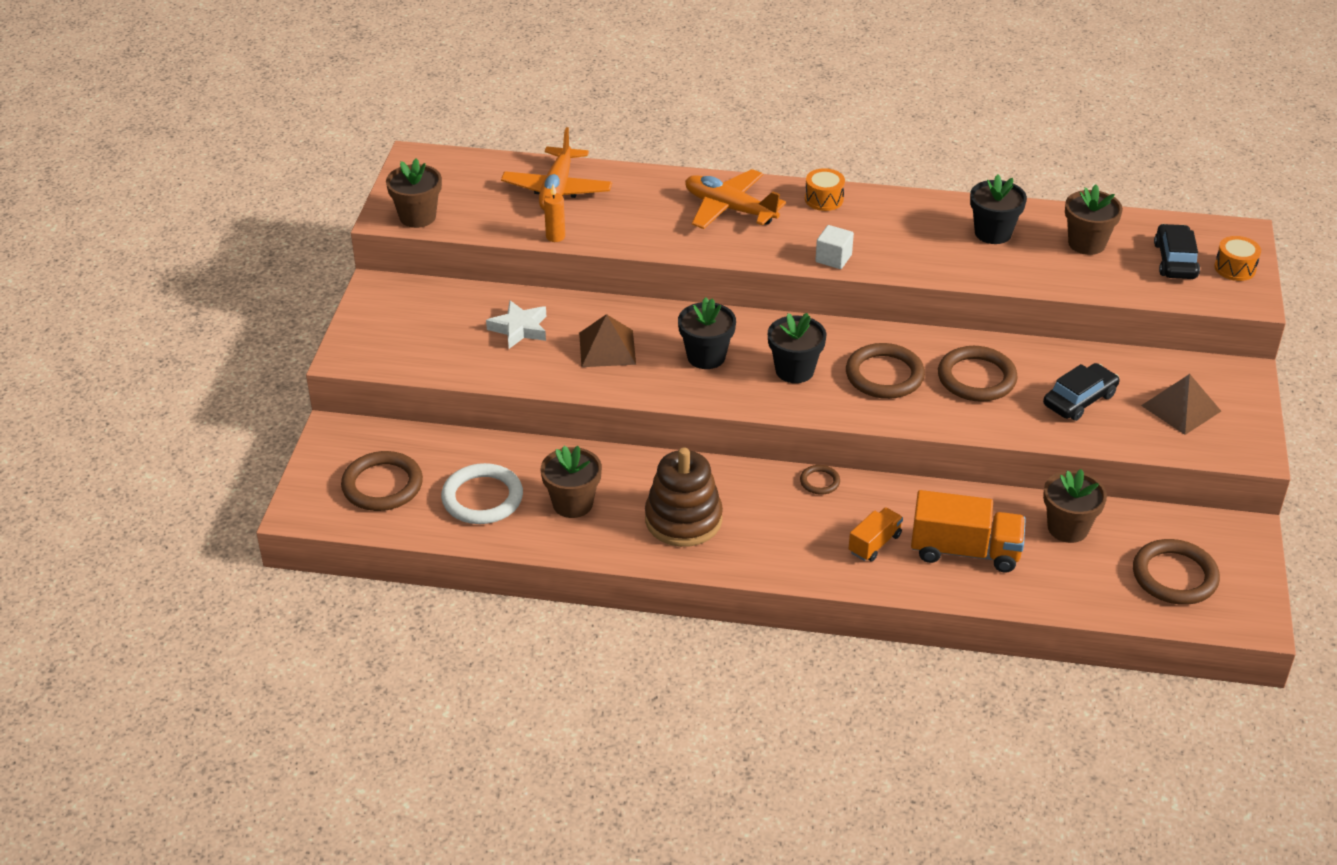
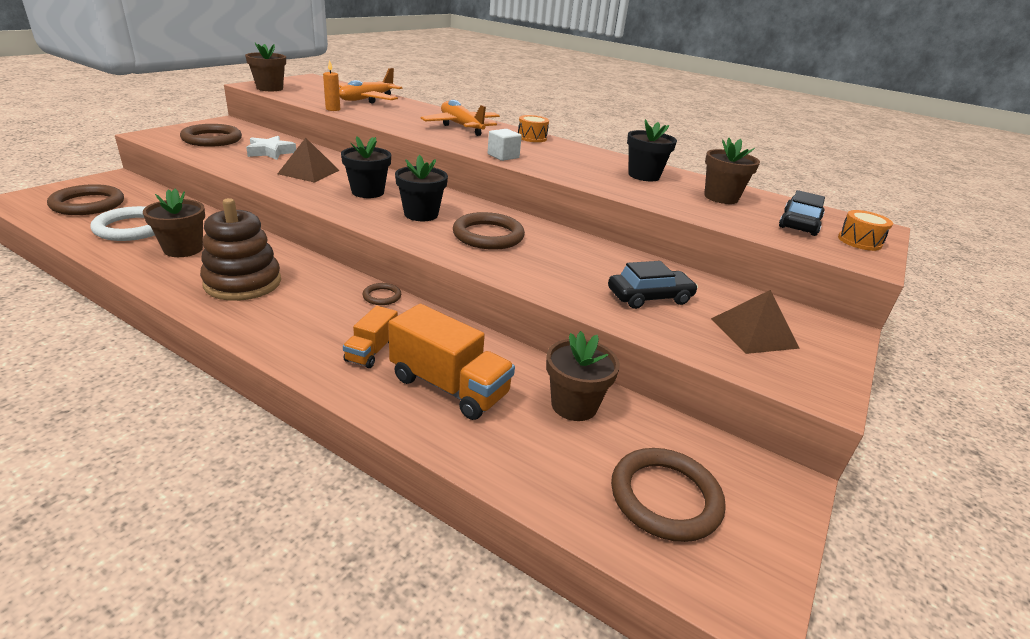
camera: 20 degrees right, 10 degrees down
(874, 544) = (372, 351): orange truck -> orange truck turned 135 degrees clockwise
(976, 378) = (565, 258): brown ring -> brown ring (212, 139)

